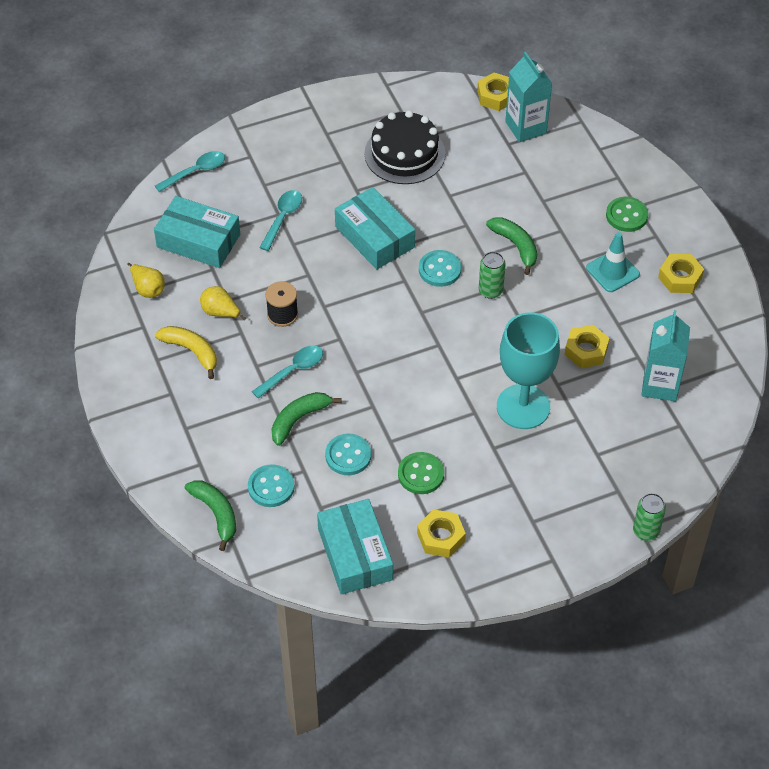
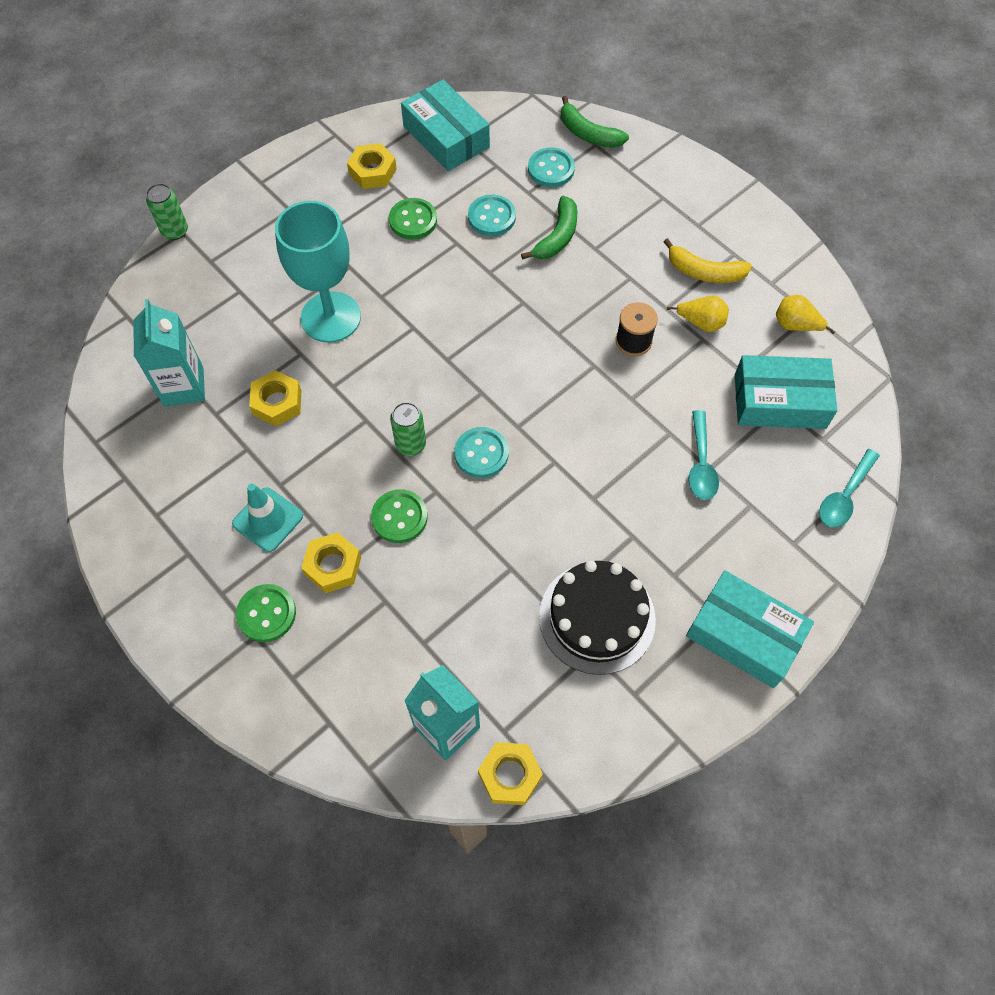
camera: 160 degrees right, 10 degrees up
(293, 371) = (589, 283): turquoise spoon -> none
(374, 237) = (578, 473): turquoise box -> turquoise box (744, 635)
(516, 246) = (399, 517): green banana -> green button
(680, 278) = (180, 538): yellow nut -> yellow nut (333, 566)

